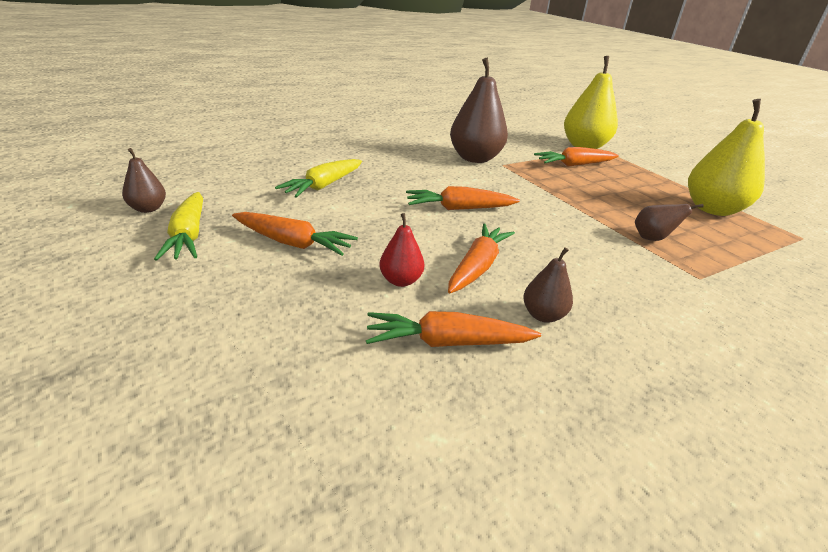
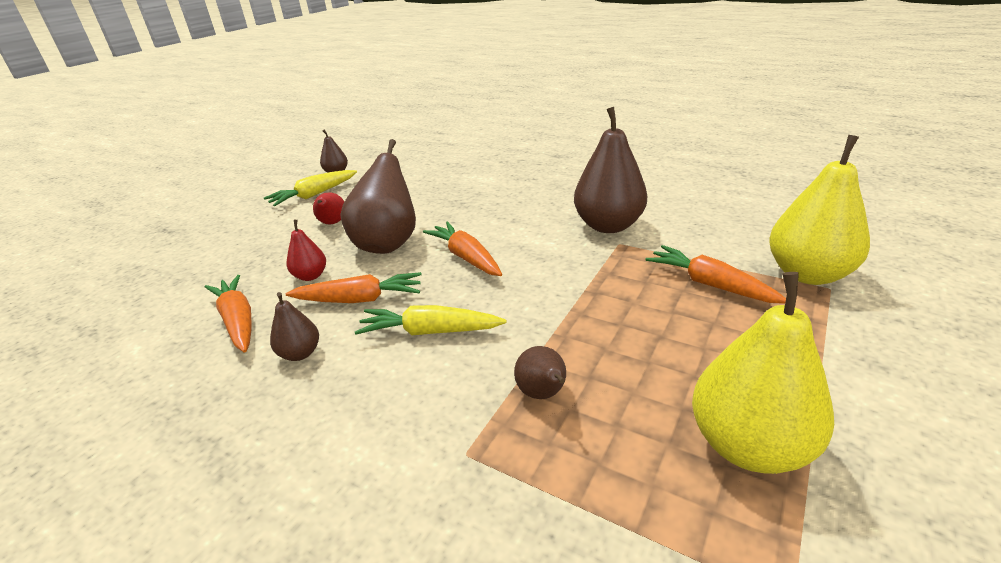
camera: 65 degrees right, 0 degrees up
(293, 243) = (332, 223): orange carrot -> red pear
(323, 186) = (435, 196): yellow carrot -> yellow carrot (430, 331)
(388, 229) = (387, 244): none -> brown pear

